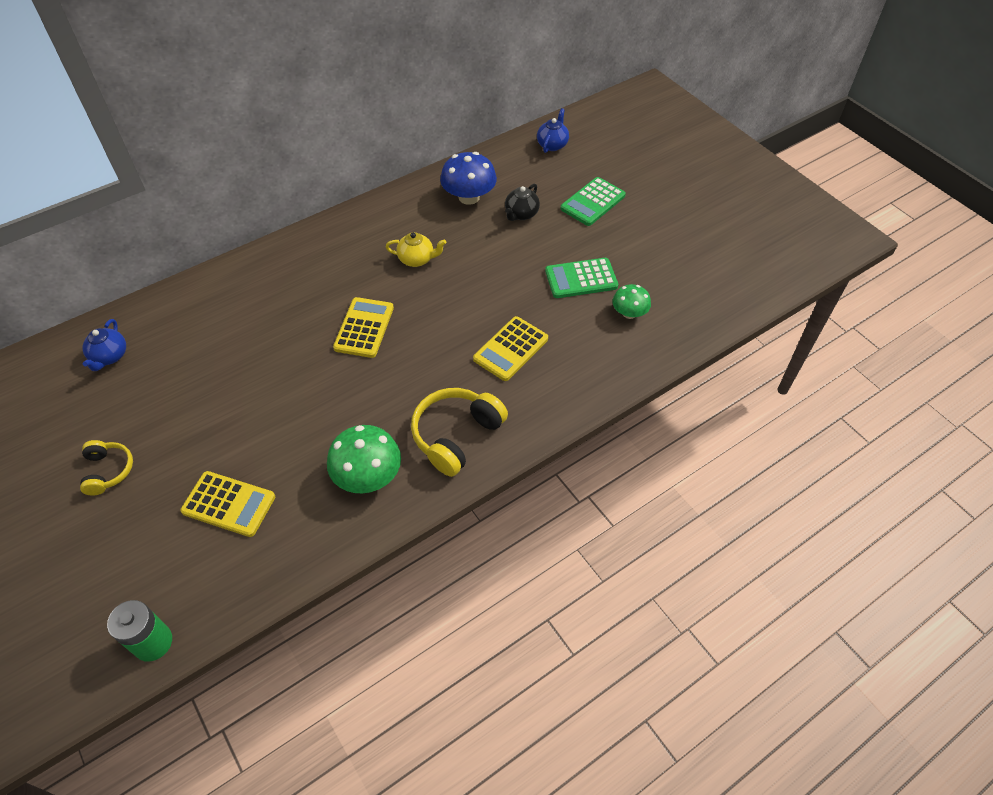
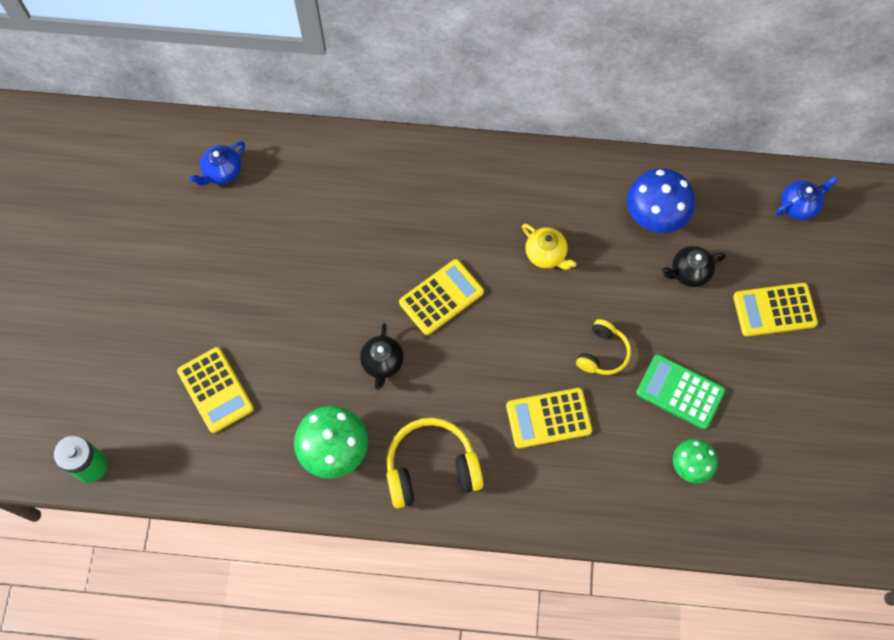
camera: 40 degrees right, 15 degrees up
(108, 471) = (152, 288): yellow headphones -> yellow headphones (602, 353)
(356, 395) = (382, 363): none -> black teapot
(593, 202) = (774, 310): green calculator -> yellow calculator

